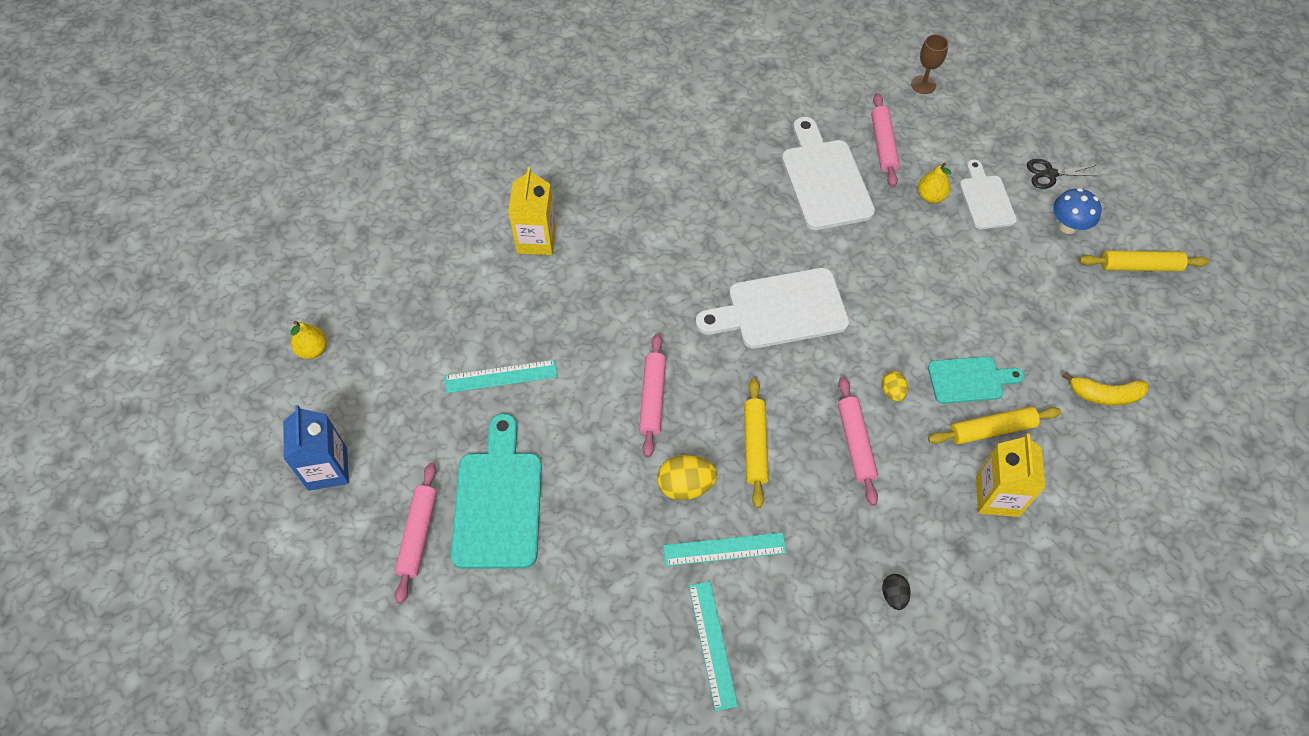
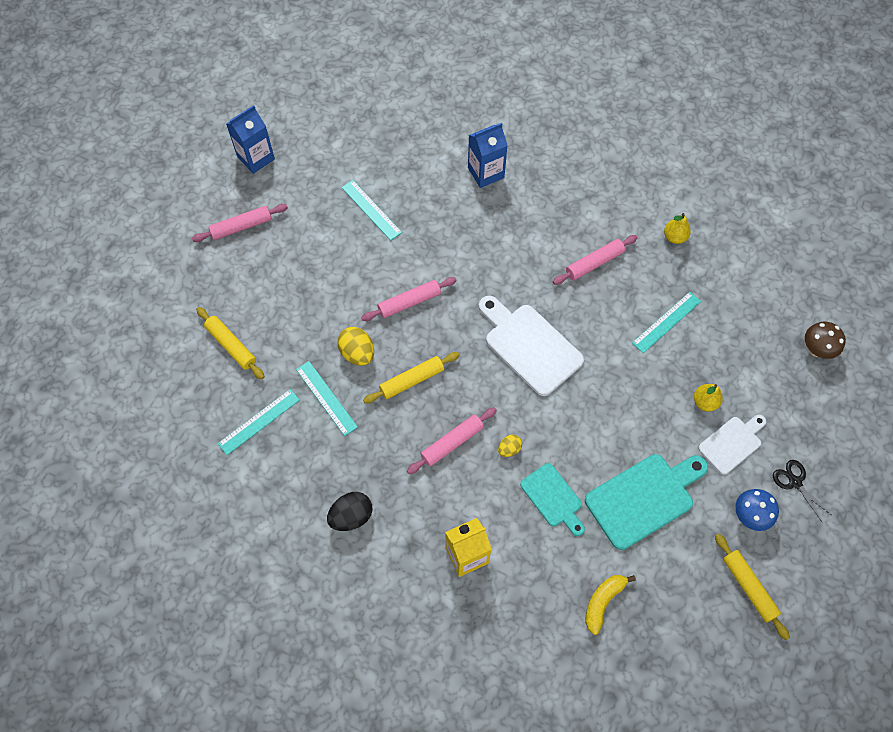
camera: 60 degrees right, 5 degrees up
(313, 350) = (327, 104): yellow pear -> yellow pear (674, 237)
(498, 502) = (286, 256): turquoise cutting board -> turquoise cutting board (644, 498)
(536, 240) = (486, 173): yellow carton -> blue carton
(824, 179) = (666, 322): white cutting board -> turquoise ruler
(883, 145) = (731, 347): pink rolling pin -> pink rolling pin (594, 263)
(893, 595) = (351, 516): black egg -> black egg, size x1.72
(923, 85) = (816, 350): brown goblet -> brown mushroom
(991, 429) = (520, 530): yellow rolling pin -> yellow rolling pin (231, 345)
(1104, 395) = (603, 602): yellow banana -> yellow banana turned 60 degrees clockwise

